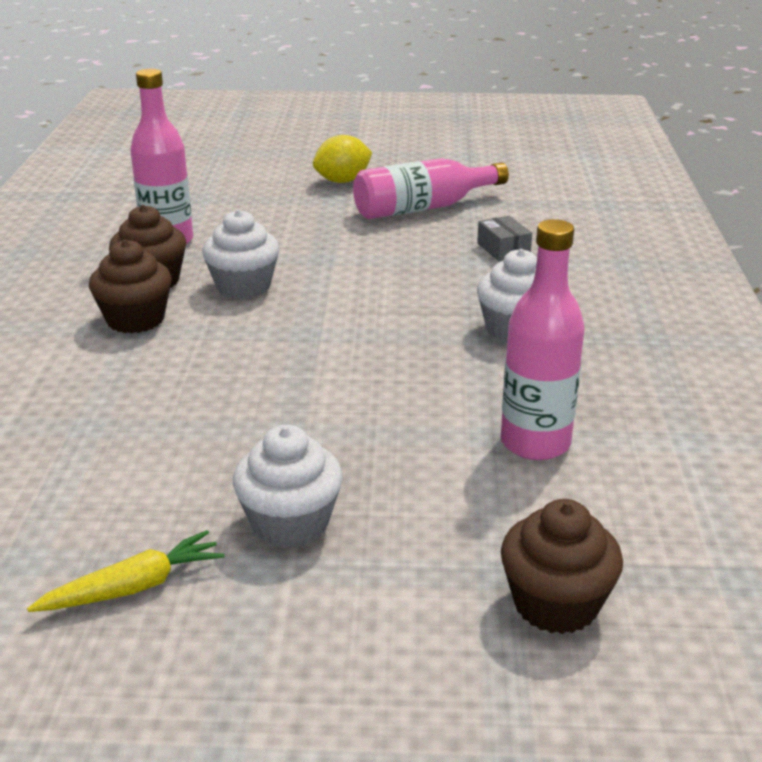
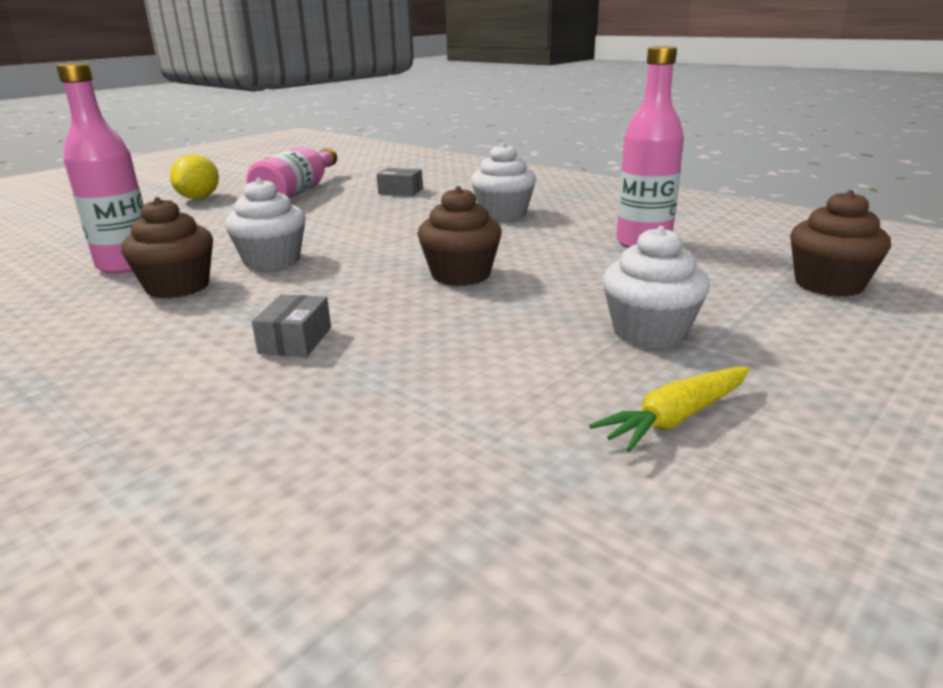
camera: 50 degrees left, 5 degrees down
(111, 372) = (295, 340): none -> grey box
(133, 587) = (676, 418): yellow carrot -> yellow carrot turned 135 degrees counterclockwise
(135, 319) = (227, 309): brown cupcake -> brown cupcake (461, 275)

